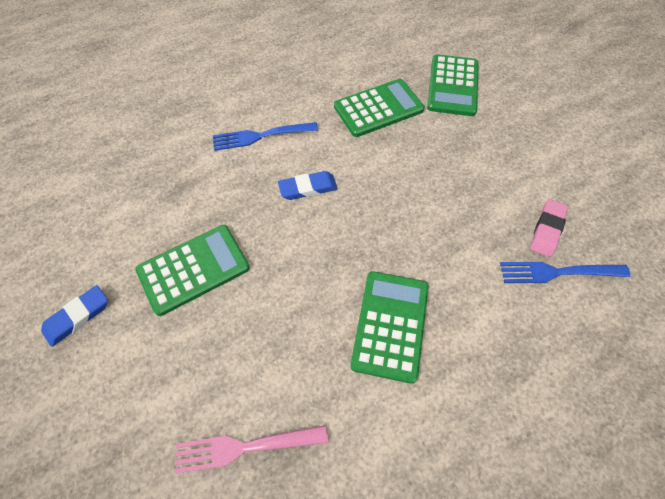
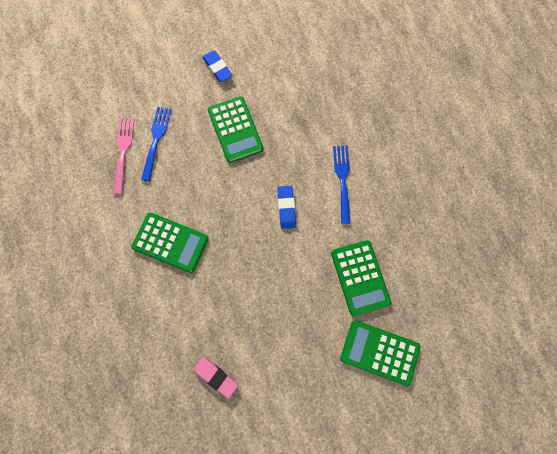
camera: 100 degrees right, 15 degrees up
(559, 272) = (180, 370): blue fork -> blue fork (156, 141)

